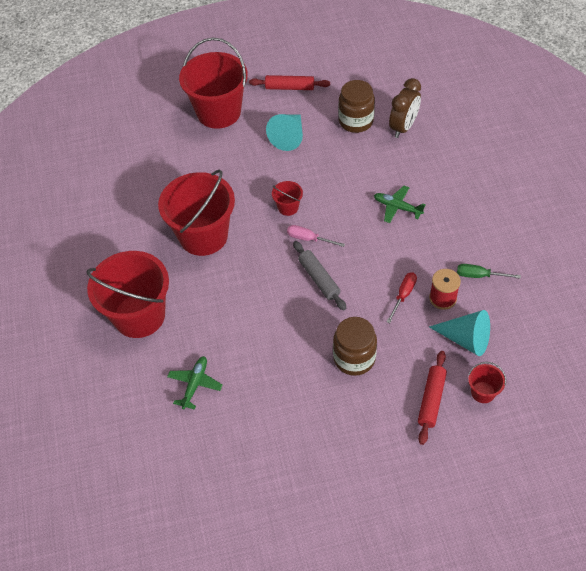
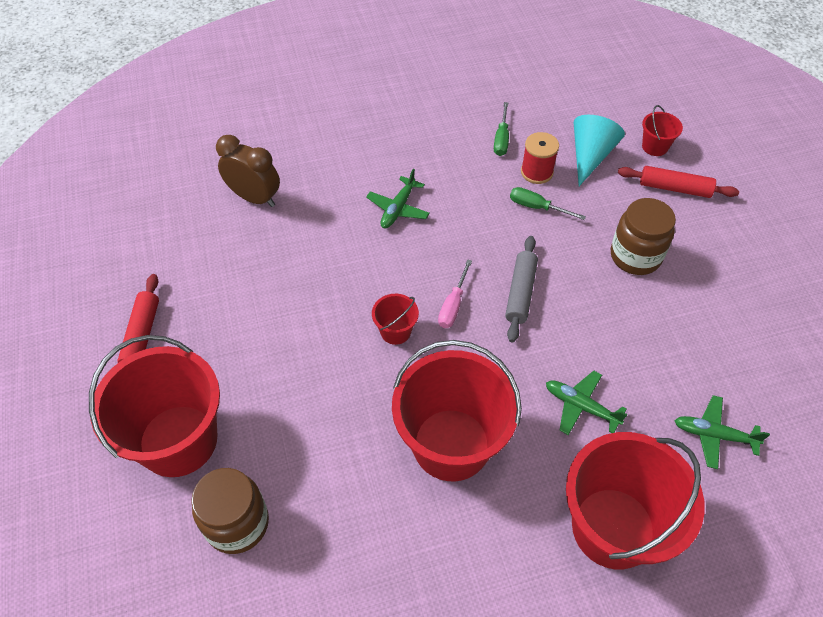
camera: 95 degrees left, 0 degrees up
(224, 307) = (581, 406): none -> green plane
(288, 137) = (253, 334): turquoise cone -> none
(319, 279) = (520, 293): grey rolling pin -> grey rolling pin turned 45 degrees counterclockwise
(356, 121) = (234, 250): brown jar -> brown jar (237, 523)
(403, 295) = (537, 207): red screwdriver -> green screwdriver

